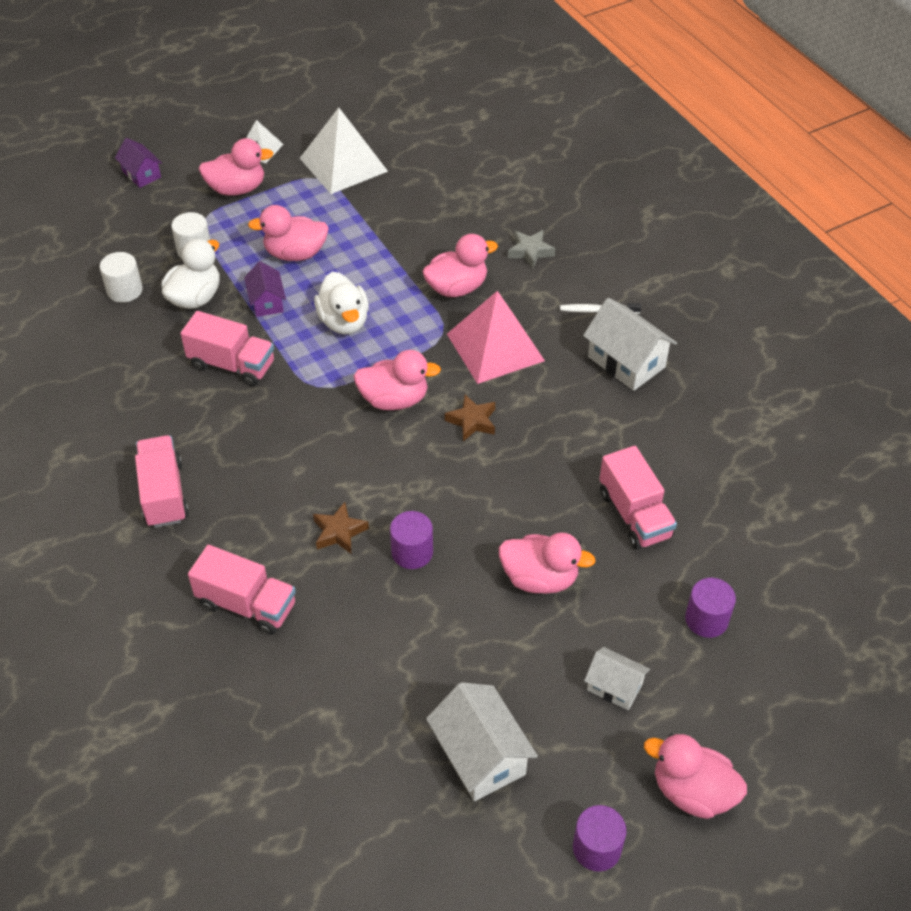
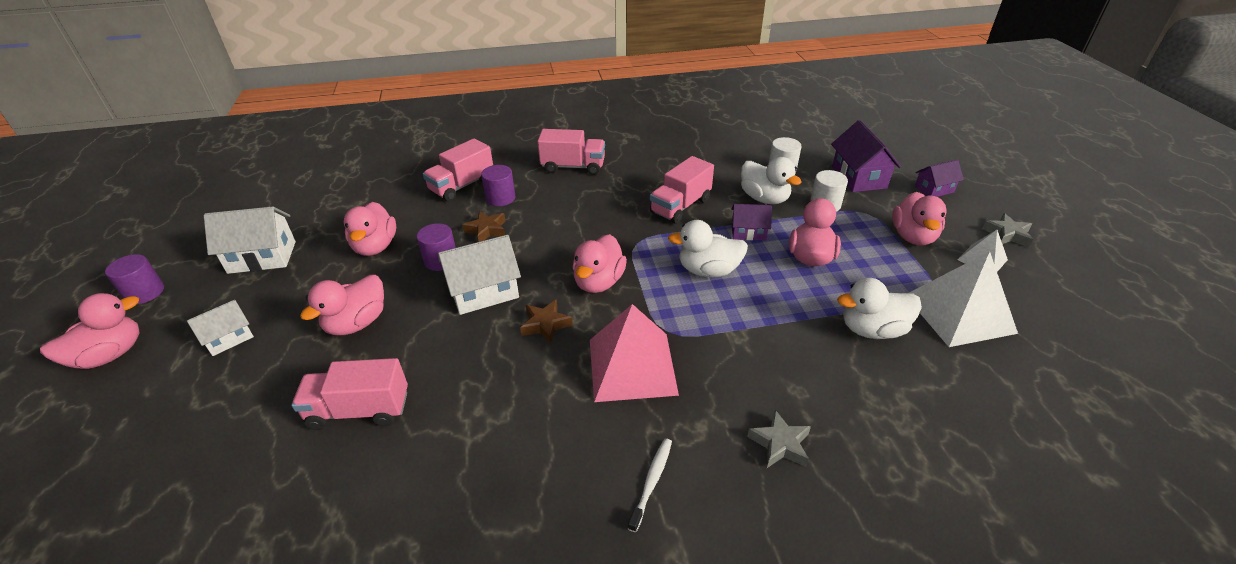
camera: 110 degrees right, 10 degrees down
(128, 228) = (858, 177): none -> purple house
(213, 132) = (1007, 234): none -> grey star
(385, 211) = (872, 329): none -> white duck
(457, 288) = (732, 358): pink duck -> pink duck (375, 247)
(626, 362) = (555, 481): white house -> white house (484, 292)
(706, 619) = (213, 424): purple cylinder -> purple cylinder (500, 198)

